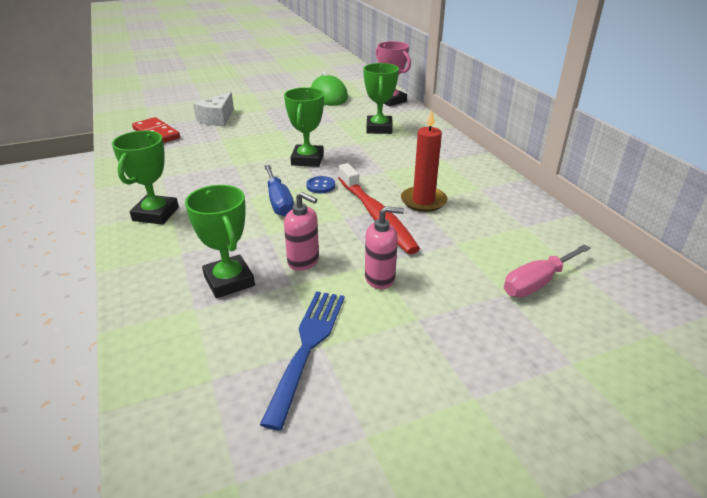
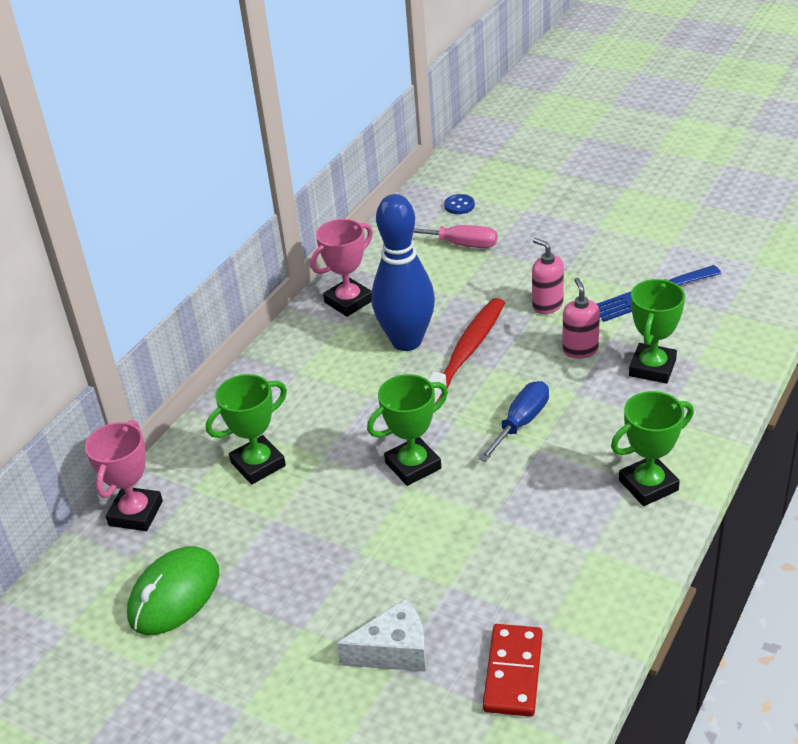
camera: 125 degrees left, 5 degrees up
(320, 186) = (457, 417): blue button -> blue button (459, 205)
(423, 201) = (406, 341): red candle -> blue bowling pin
(504, 200) = (348, 301): none -> pink trophy

